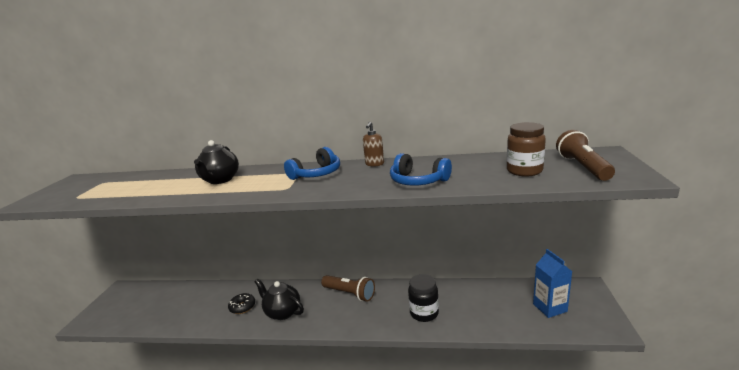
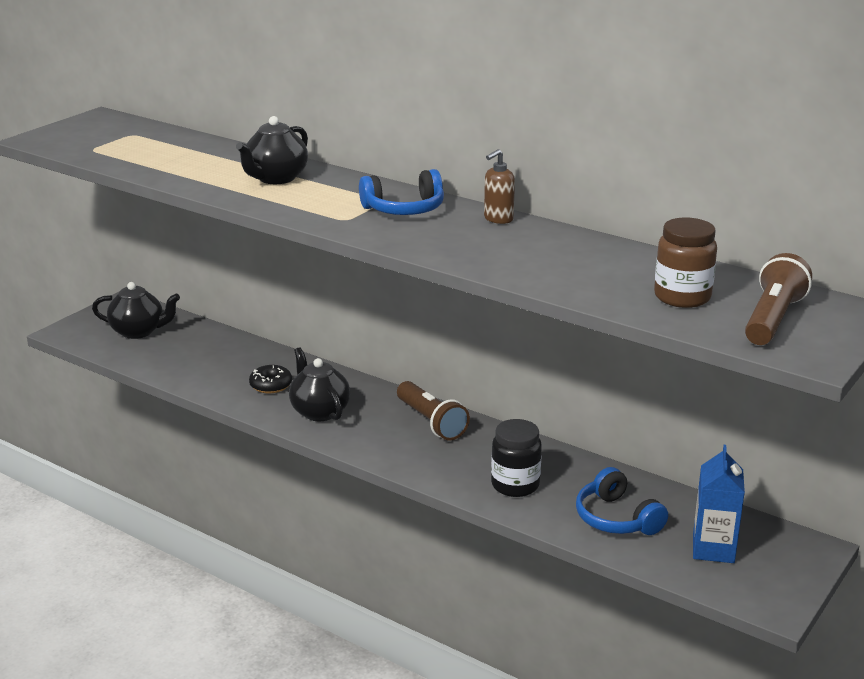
camera: 25 degrees right, 5 degrees up
(138, 304) = (138, 331): none -> black teapot
(418, 181) = (520, 264): blue headphones -> blue headphones (616, 518)

